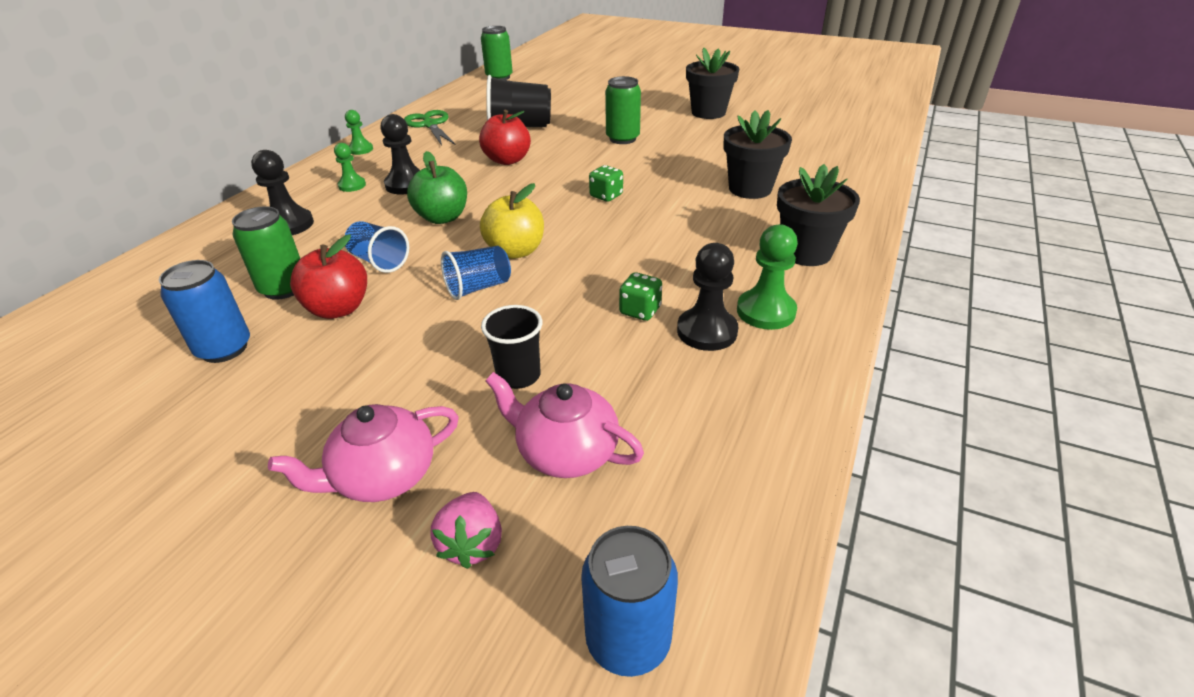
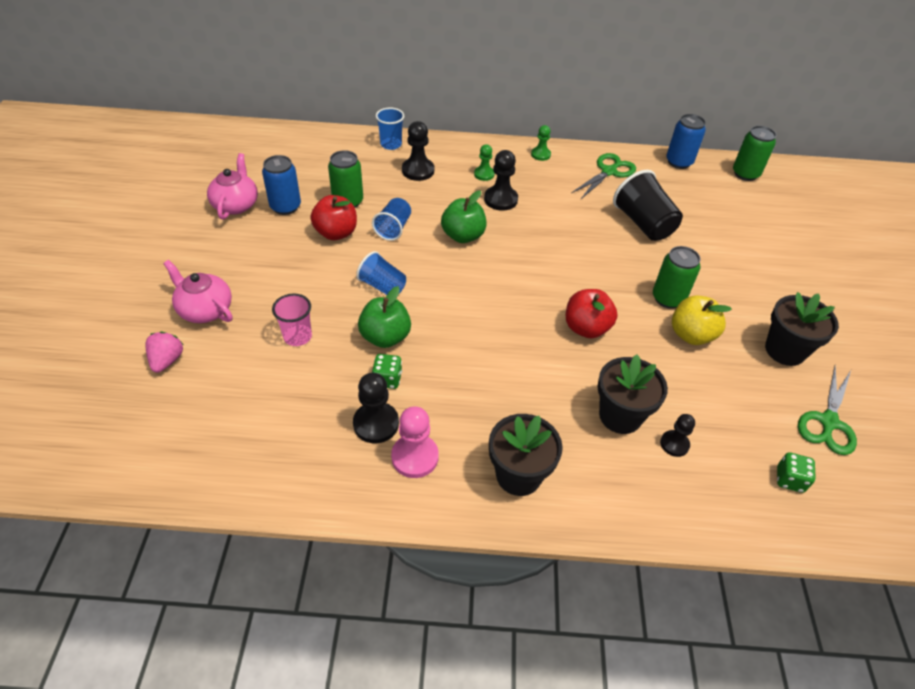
camera: 65 degrees right, 10 degrees up
(208, 234) = (391, 144): none -> blue cup
(472, 544) = (167, 360): pink strawberry -> pink strawberry turned 120 degrees clockwise
(507, 160) = (574, 238): red apple -> red apple (586, 328)
(515, 251) = (436, 289): yellow apple -> yellow apple (691, 335)
(518, 376) = (297, 336): black cup -> pink cup
(565, 452) = (237, 378): pink teapot -> pink teapot (236, 205)
(569, 300) = (385, 337): none -> green apple
(606, 196) = (547, 316): green dice -> green dice (789, 479)
(628, 640) = (119, 438): blue can -> blue can (679, 162)
(766, 311) = (415, 457): green pawn -> pink pawn
(785, 117) = (828, 422): none -> green scissors
(789, 174) = (674, 444): none -> black pawn

